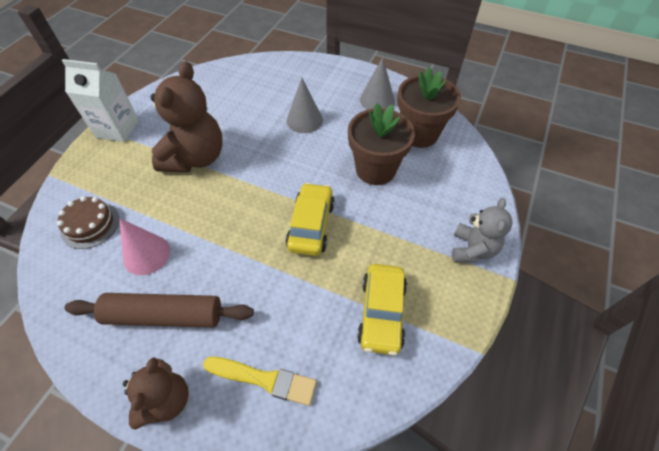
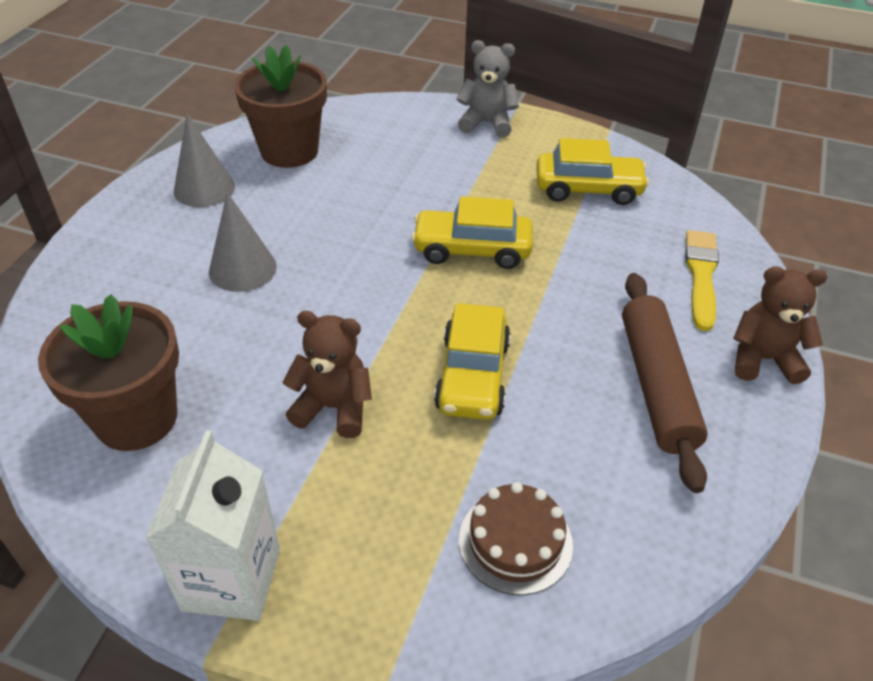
camera: 95 degrees left, 10 degrees down
(146, 254) = (561, 433): pink cone -> none
(195, 158) = (333, 408): brown teddy bear -> brown teddy bear, size x0.60
(200, 216) = (472, 376): none -> yellow car
(375, 169) = (362, 191): brown flower pot -> brown flower pot (136, 418)

